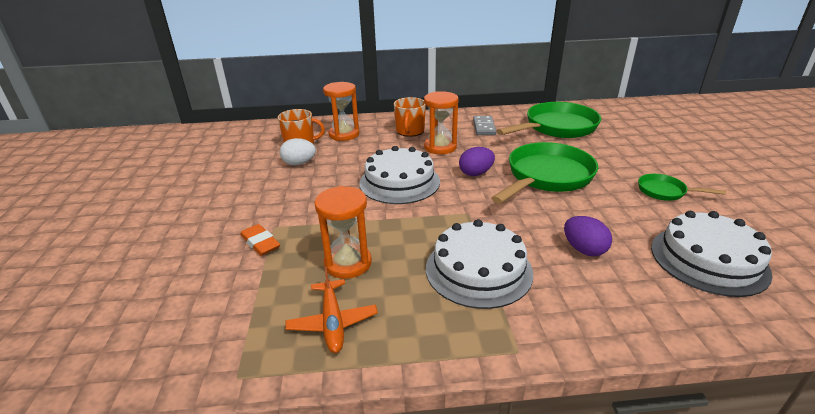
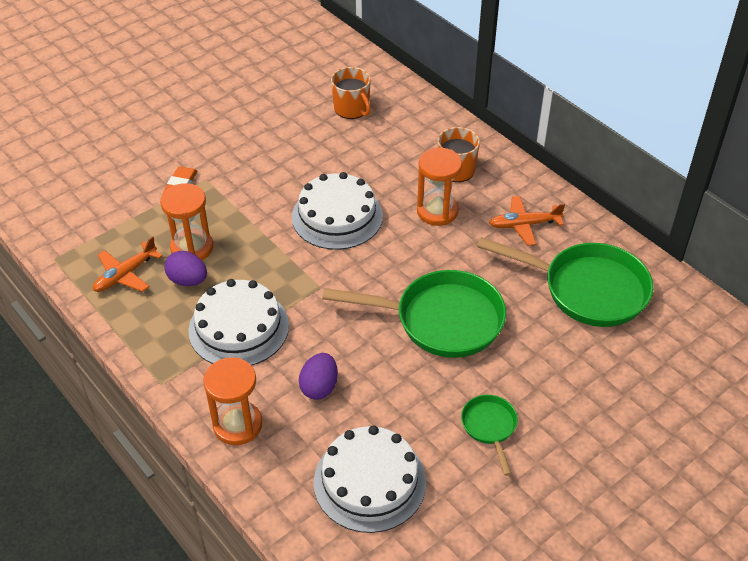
camera: 55 degrees right, 15 degrees up
(299, 163) = (314, 132): white egg -> none
(344, 134) = (400, 126): orange hourglass -> orange hourglass (237, 425)
(476, 173) = (401, 263): purple egg -> purple egg (188, 280)
(484, 127) = (524, 225): grey domino -> orange plane

